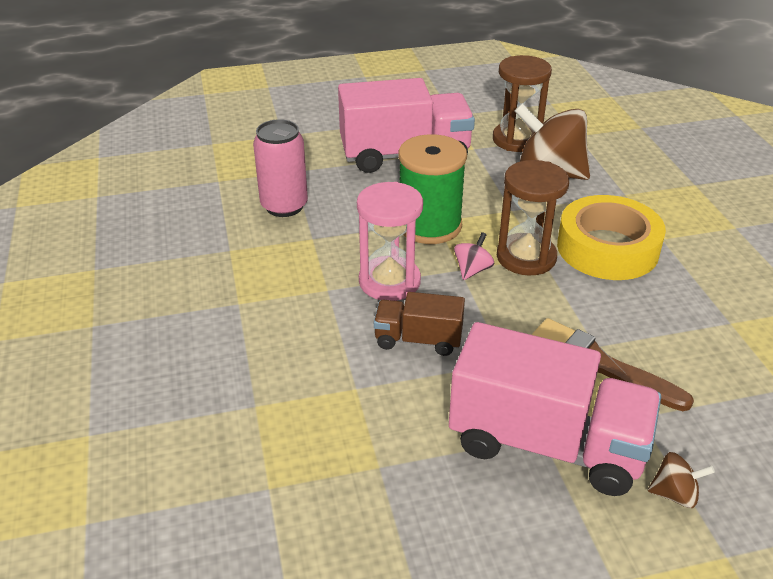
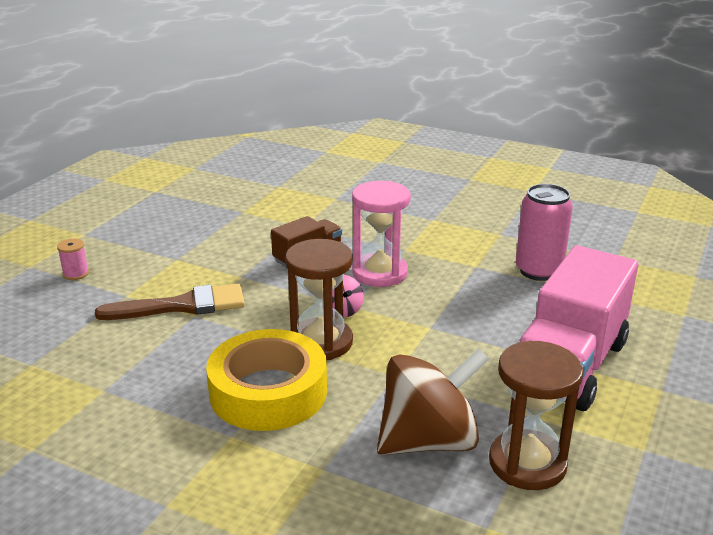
camera: 130 degrees right, 10 degrees down
(429, 225) = (426, 320): green spool -> none
(546, 444) = (169, 257): pink truck -> none
(674, 494) = (76, 274): brown spinning top -> pink spool

